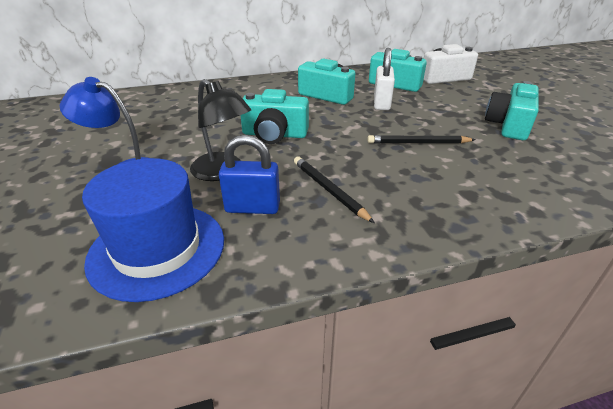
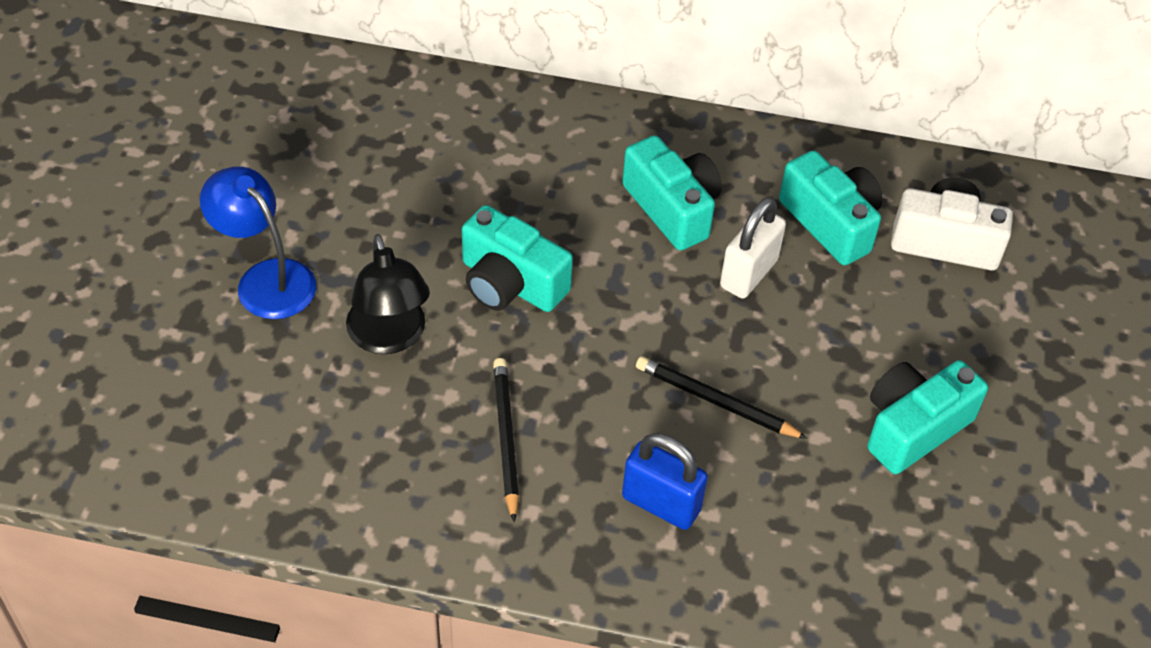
camera: 25 degrees right, 15 degrees up
(157, 249) = (250, 440): blue hat -> none
(252, 207) = (389, 424): blue padlock -> blue padlock (661, 503)

